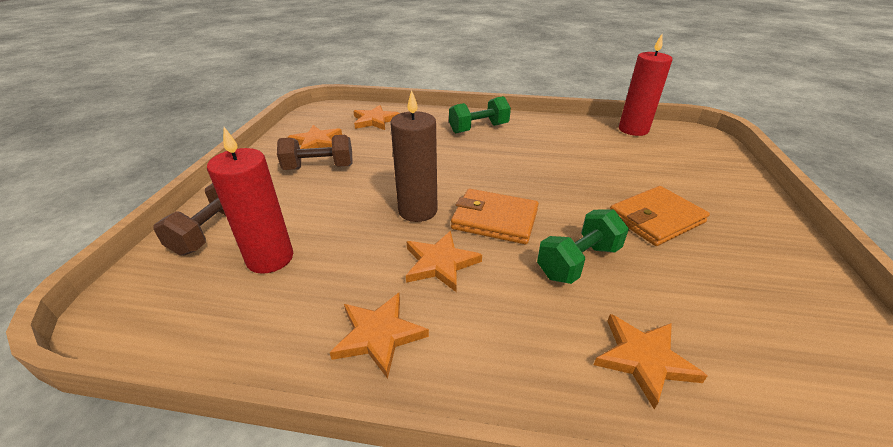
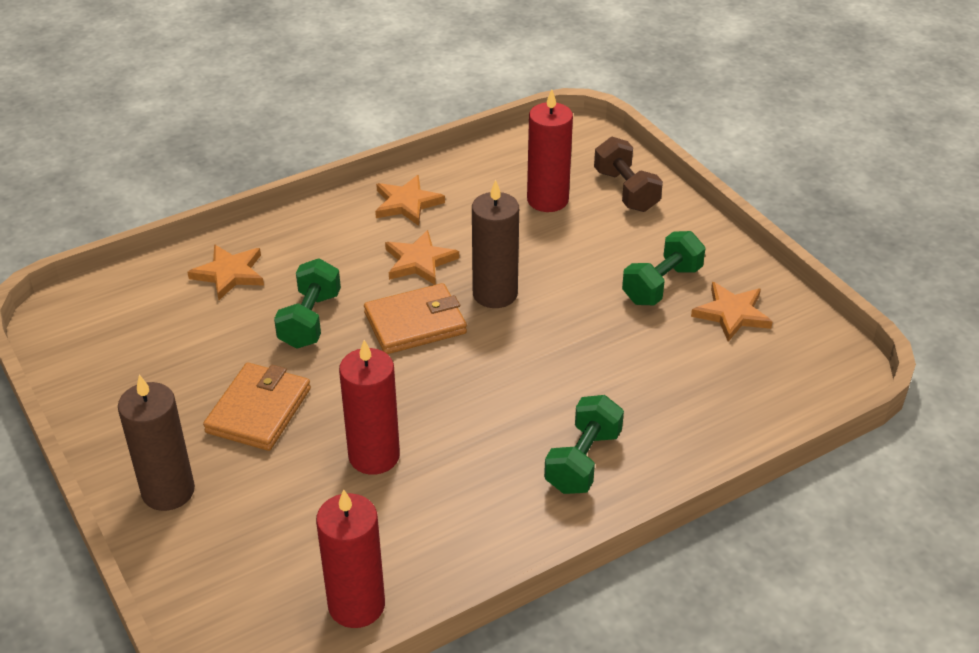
camera: 140 degrees right, 5 degrees up
(319, 168) = (661, 285): brown dumbbell -> green dumbbell
(375, 120) = (738, 392): orange star -> none
(586, 168) = (374, 456): none -> red candle
(739, 203) = (168, 491): none -> brown candle

